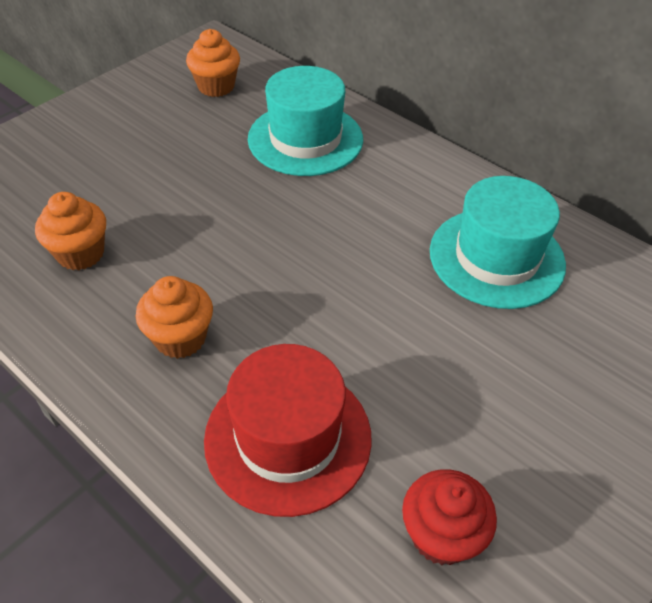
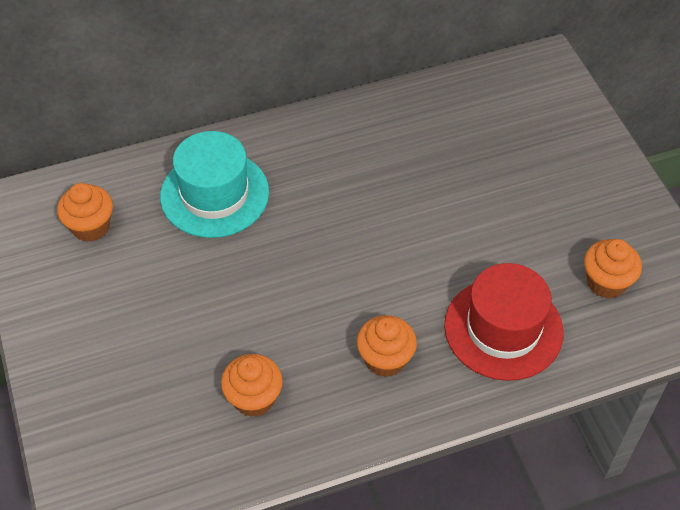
camera: 60 degrees left, 5 degrees up
(441, 535) = (606, 282): red cupcake -> orange cupcake
(496, 257) = (420, 144): turquoise hat -> none

